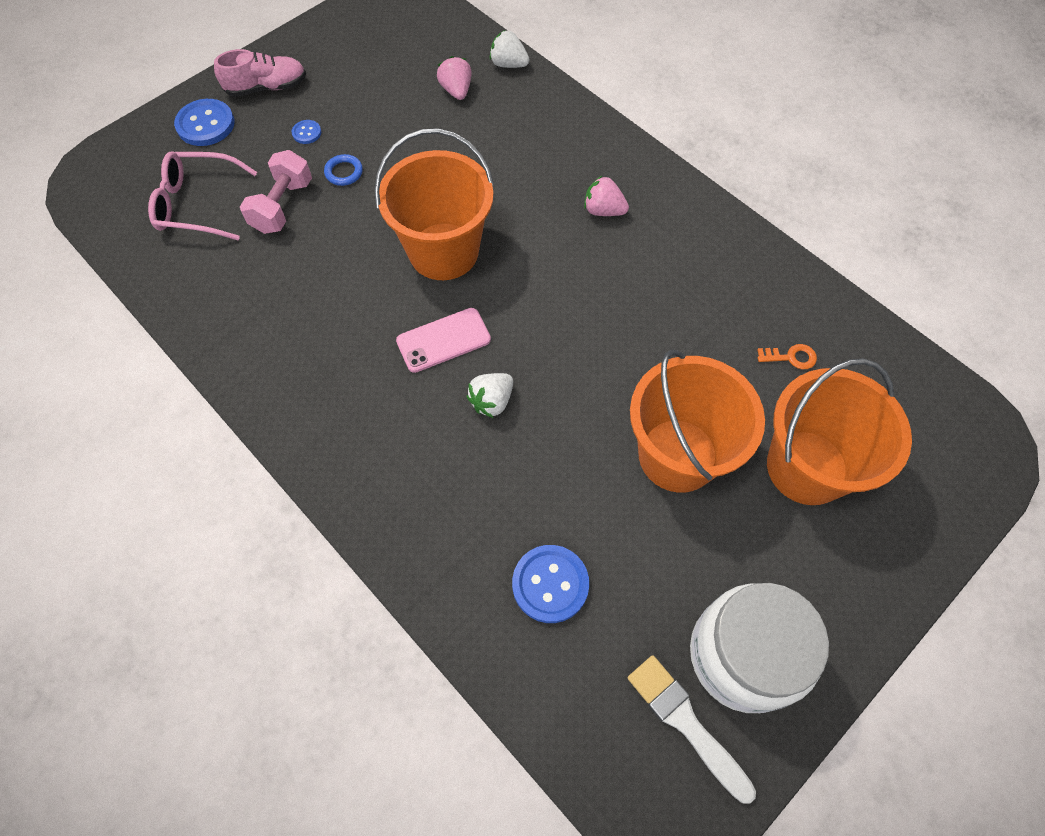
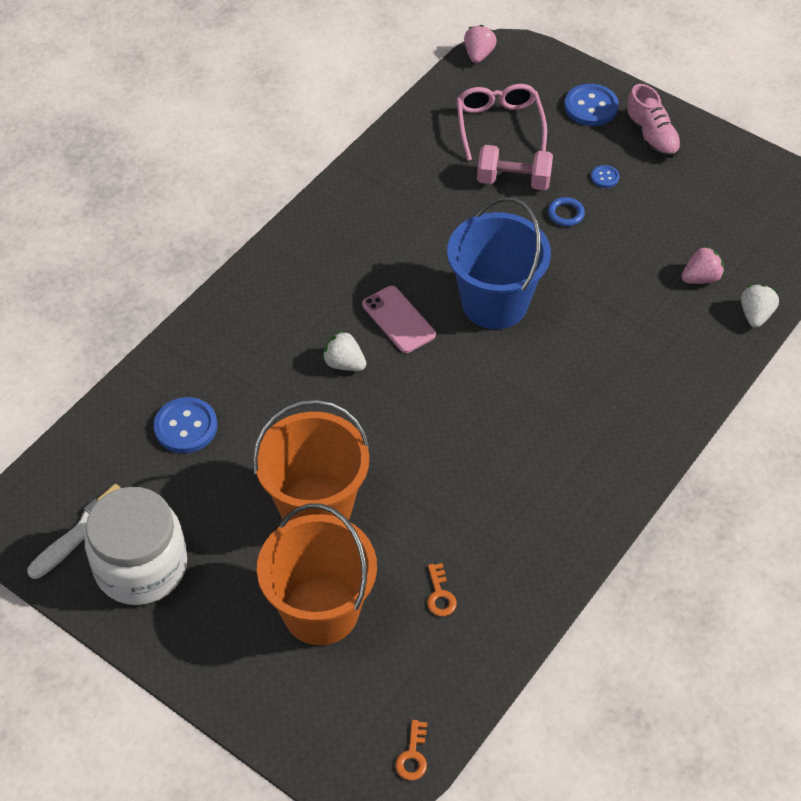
camera: 80 degrees right, 10 degrees down
(443, 251) = (494, 303): orange bucket -> blue bucket
(603, 210) = (580, 421): pink strawberry -> pink strawberry (478, 55)
(964, 407) = (413, 755): none -> orange key

